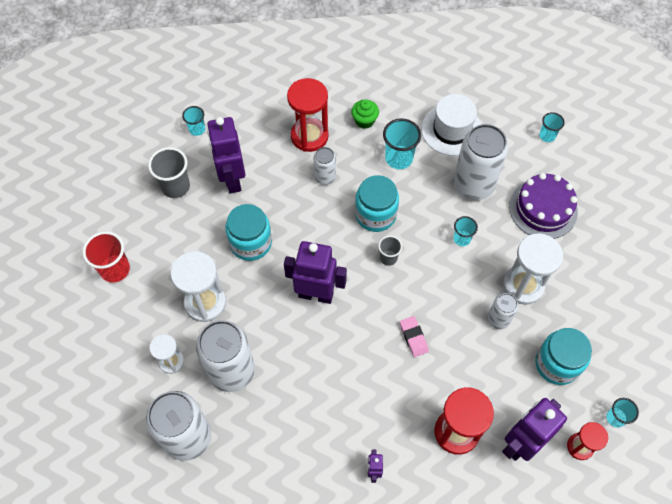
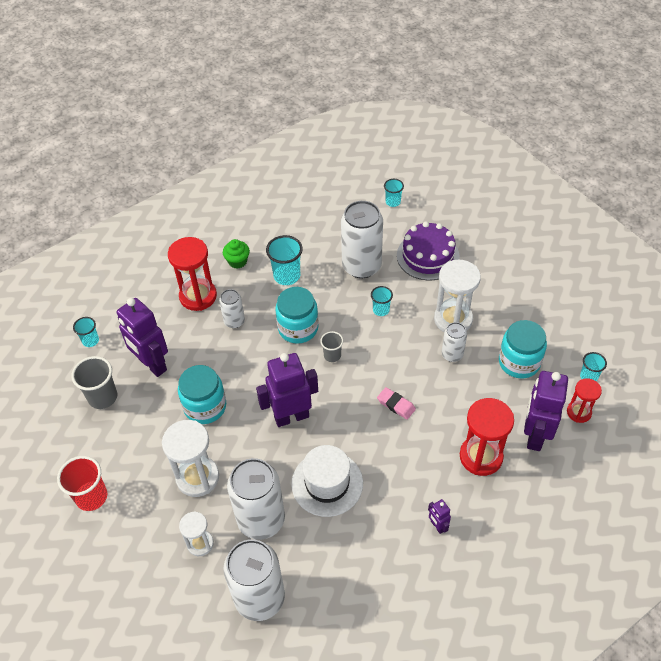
camera: 30 degrees left, 10 degrees down
(451, 130) = (315, 233): white hat -> white hat (327, 483)

